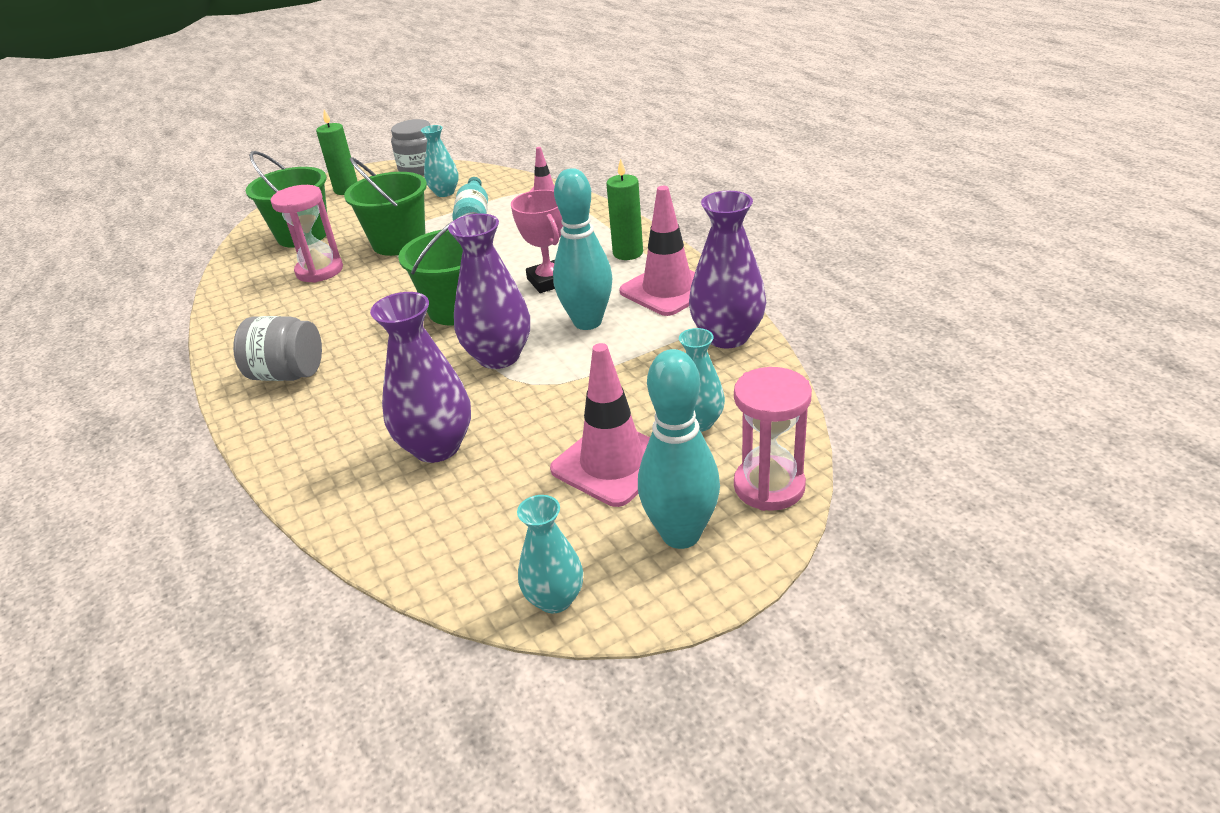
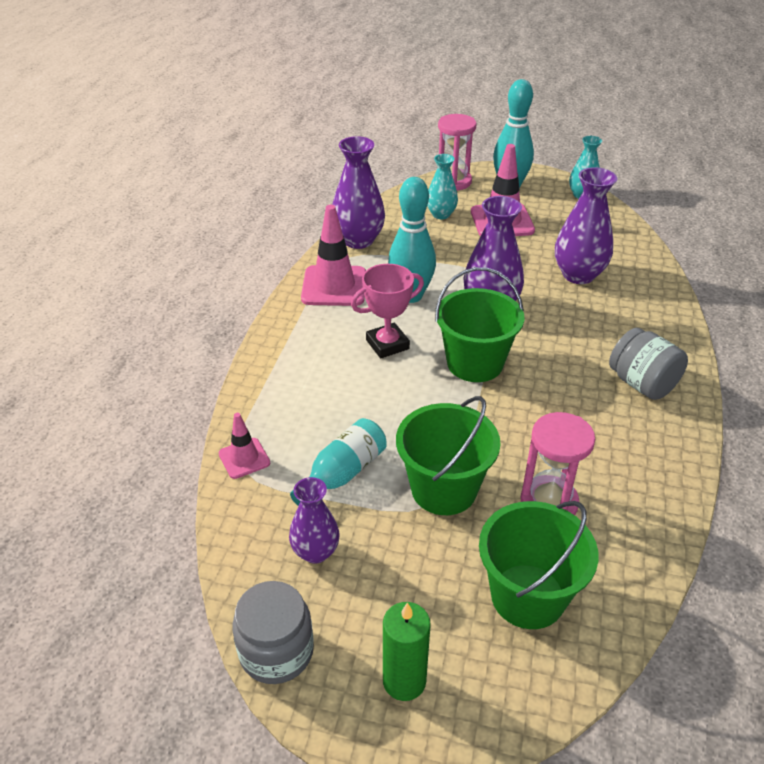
camera: 140 degrees left, 5 degrees up
(445, 193) = (315, 552): turquoise vase -> purple vase
(549, 281) = (387, 344): pink trophy -> pink trophy turned 45 degrees clockwise
(628, 253) = (305, 332): green candle -> none

